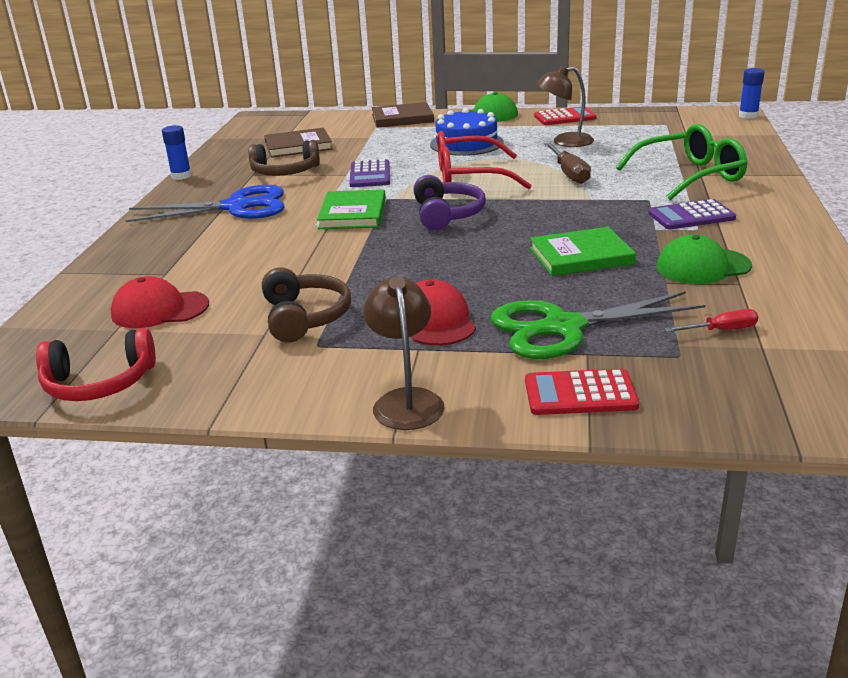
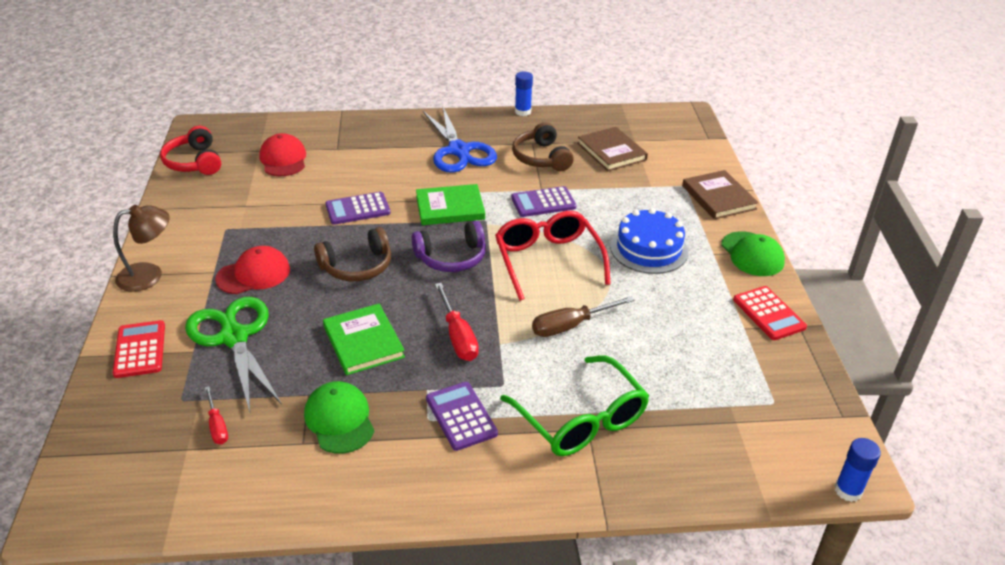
camera: 75 degrees right, 10 degrees up
(304, 317) = (265, 217): brown headphones -> brown headphones (357, 266)
(323, 260) = (358, 209): none -> purple calculator
(564, 142) = (675, 318): brown lamp -> none
(578, 215) = (458, 336): none -> red screwdriver

